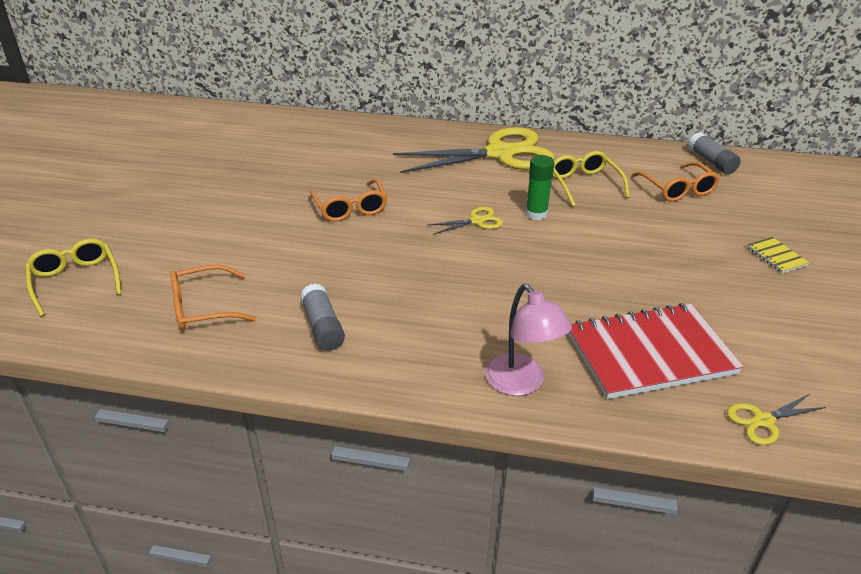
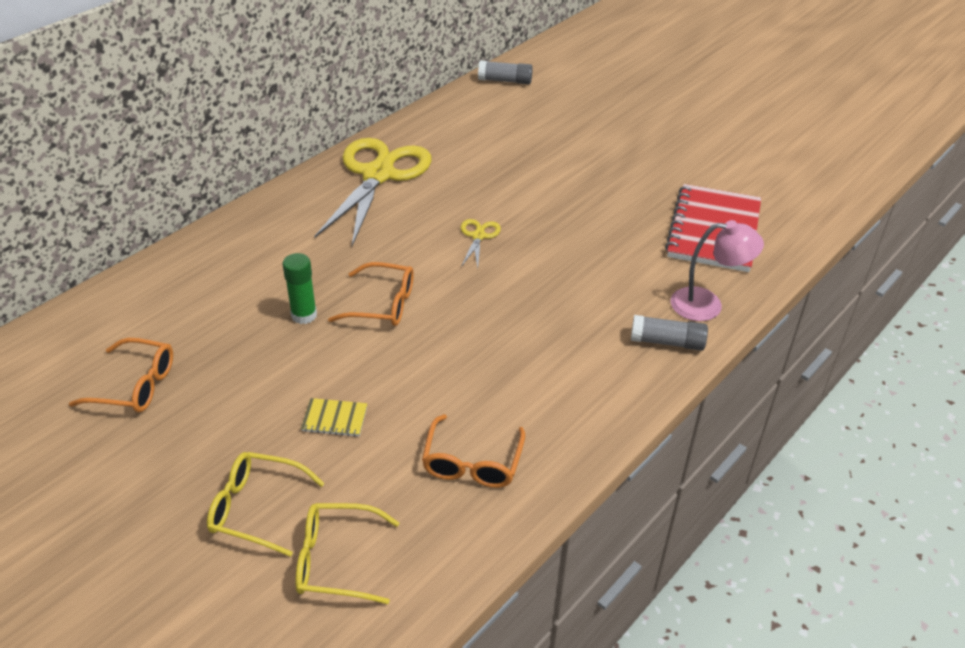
camera: 60 degrees left, 5 degrees up
(323, 327) = (563, 388): grey glue stick -> grey glue stick (667, 342)
(536, 214) = (497, 200): green glue stick -> green glue stick (304, 315)
(584, 184) = (476, 155): yellow glasses -> yellow glasses (256, 508)
(677, 189) = (528, 116): orange glasses -> orange glasses (135, 385)
(763, 421) = (804, 219): yellow scissors -> none
(776, 256) = (649, 122): yellow notebook -> yellow notebook (335, 419)

